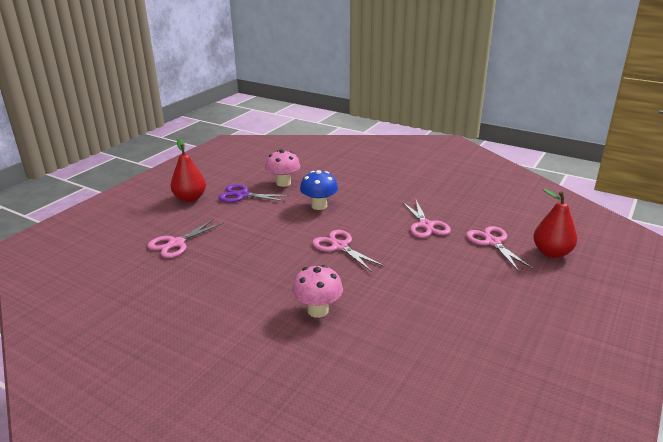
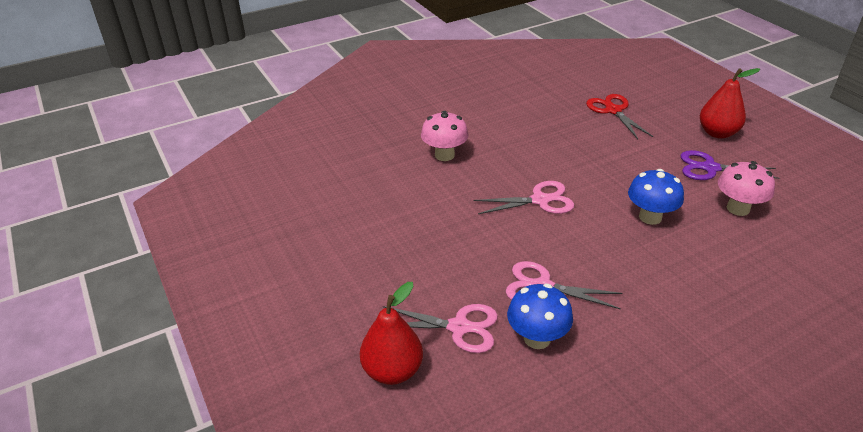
camera: 120 degrees right, 10 degrees up
(176, 243) = (613, 110): pink scissors -> red scissors
(242, 195) = (710, 168): purple scissors -> purple scissors turned 120 degrees counterclockwise
(466, 218) = (537, 338): none -> blue mushroom

